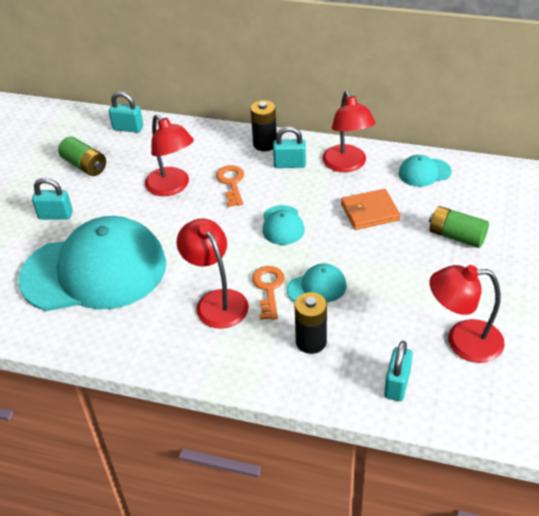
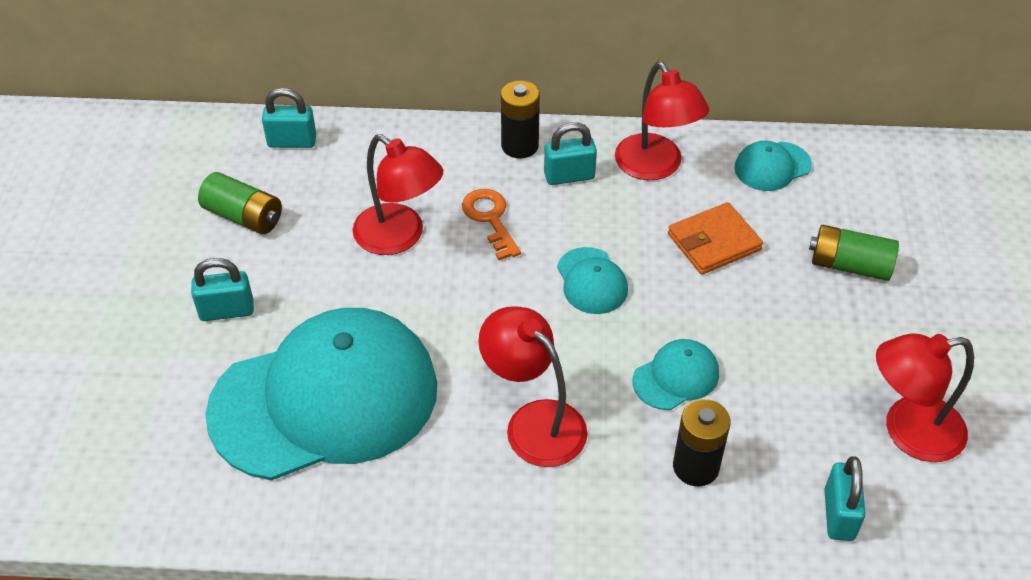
camera: 15 degrees left, 5 degrees up
(268, 289) = (605, 390): orange key -> none

